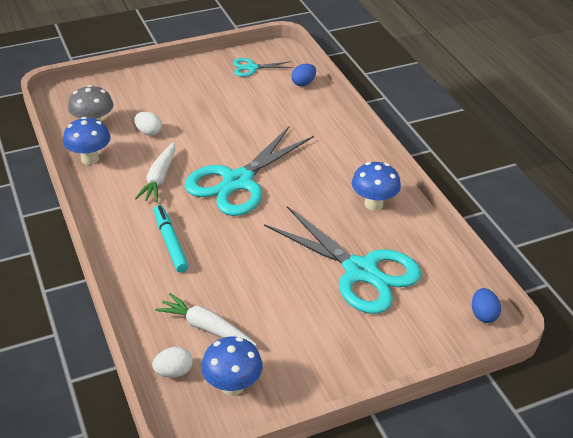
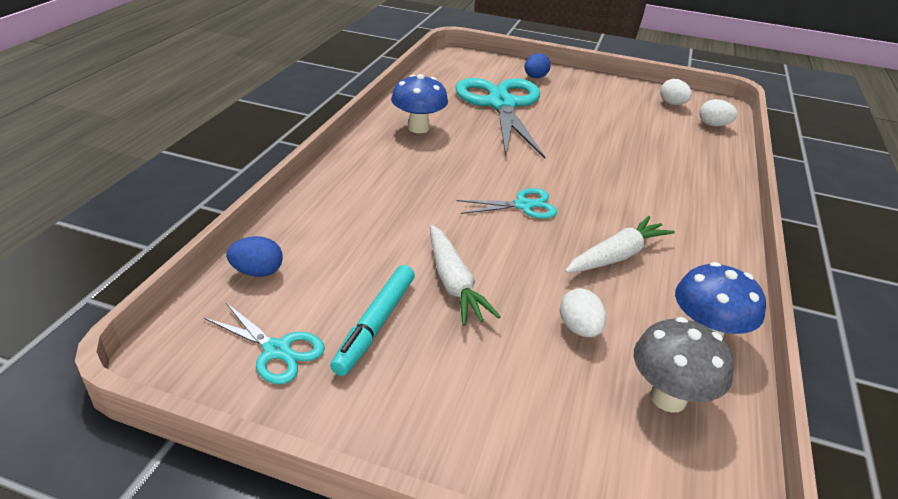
camera: 140 degrees left, 5 degrees down
(170, 242) = (654, 192): turquoise marker -> turquoise marker (375, 325)
(206, 327) = (667, 132): white carrot -> white carrot (453, 283)
(232, 386) = (672, 104): blue mushroom -> white egg
(238, 182) = (523, 205): turquoise scissors -> turquoise scissors, size x0.46
(483, 314) = (454, 59): blue egg -> blue egg (535, 77)

